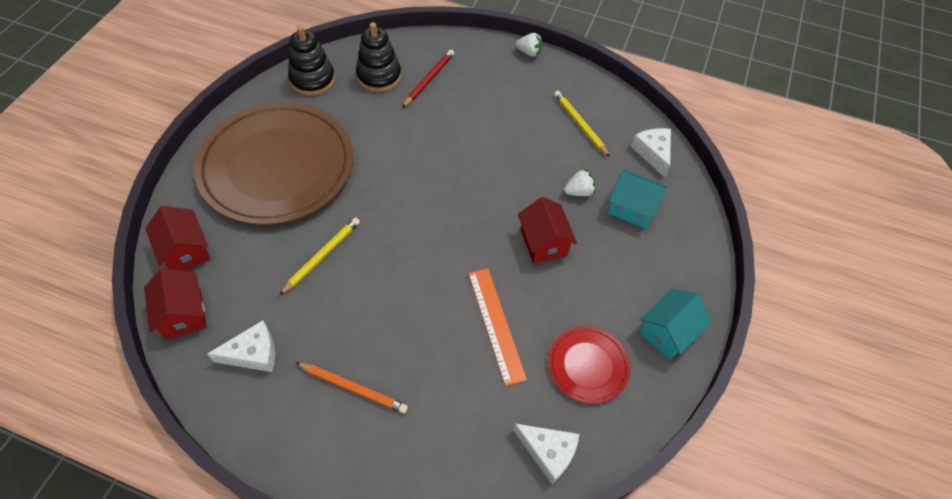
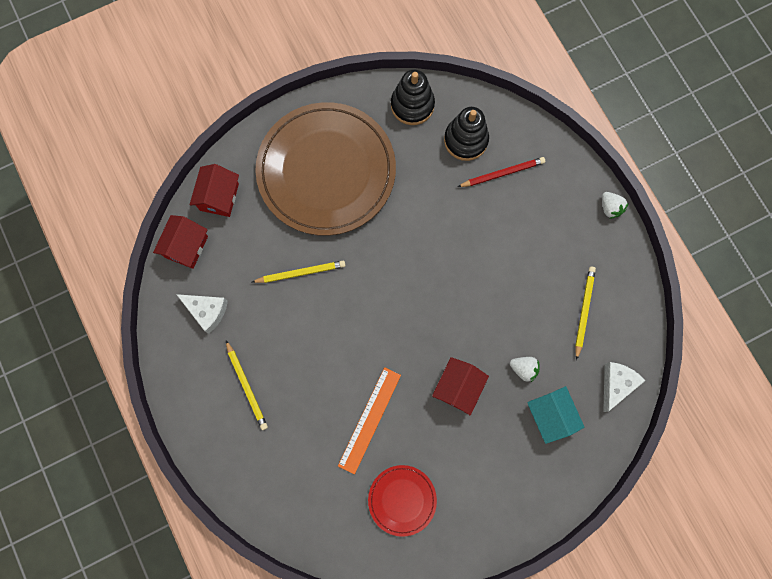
camera: 45 degrees right, 20 degrees up
(353, 388) = (246, 386): orange pencil -> yellow pencil
(548, 452) = (325, 529): white cheese -> none
(667, 332) = (478, 525): turquoise house -> none

